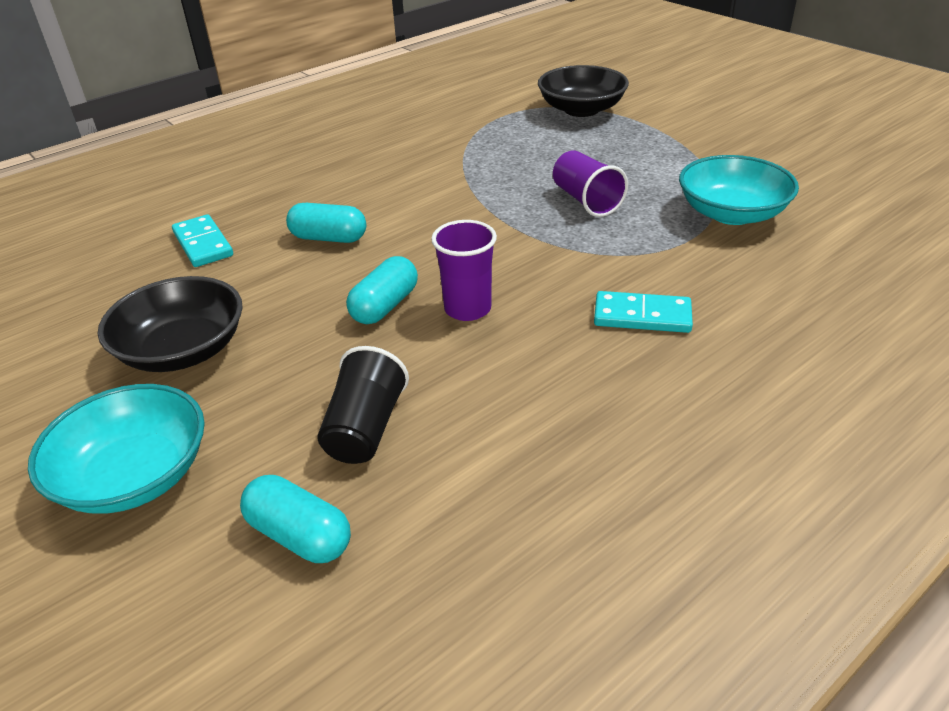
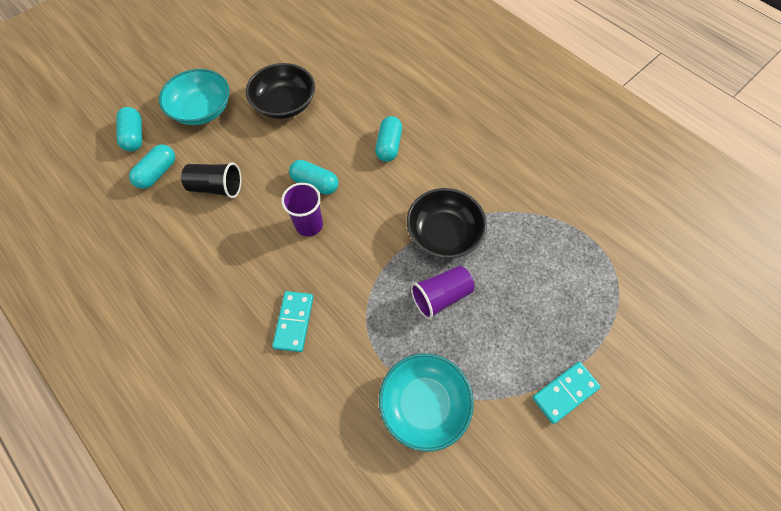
camera: 85 degrees right, 25 degrees up
(160, 605) = (134, 136): none -> turquoise capsule
(203, 244) = (382, 87): turquoise domino -> turquoise domino (564, 392)
(581, 109) = (613, 301): black bowl -> black bowl (444, 233)

